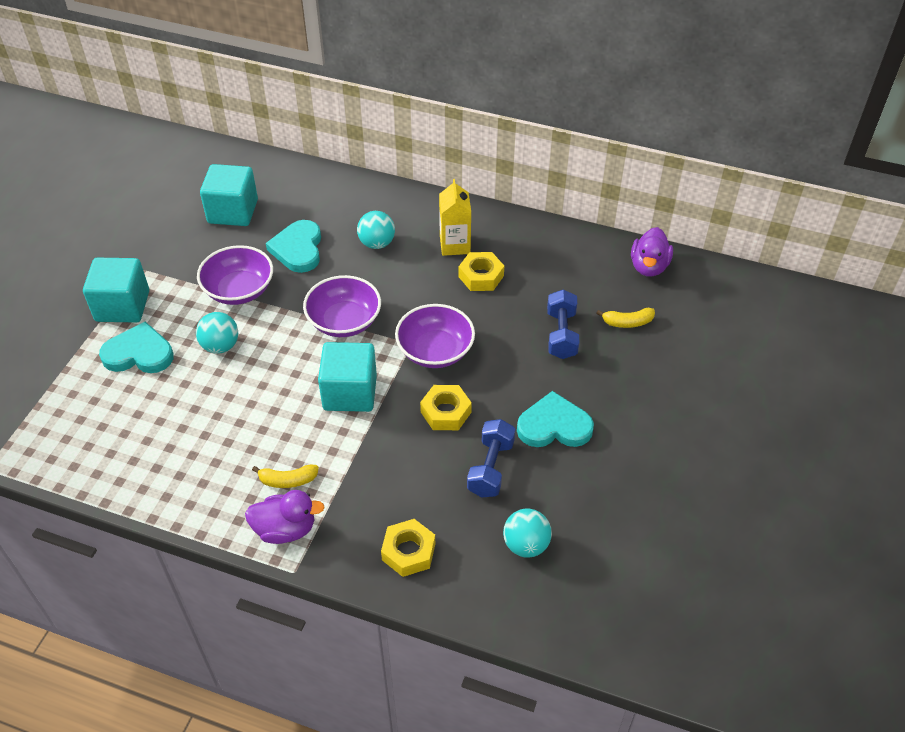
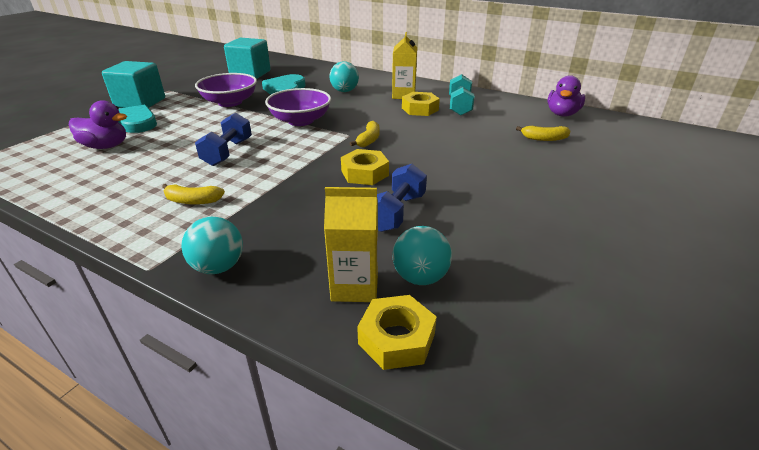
camera: 10 degrees right, 15 degrees down
(220, 346) = (195, 124): turquoise ball -> turquoise ball (218, 267)
(285, 529) = (165, 234): purple duck -> purple duck (106, 146)
(350, 392) = (284, 155): turquoise cube -> none
(408, 552) = (282, 267): yellow nut -> yellow nut (396, 339)
(435, 351) = (369, 140): purple bowl -> yellow banana
(475, 562) = (355, 286): none -> yellow carton
(528, 264) = (459, 106): none -> turquoise dumbbell
(554, 426) = (468, 191): turquoise heart -> none
(561, 334) = (483, 140): blue dumbbell -> blue dumbbell (228, 152)

